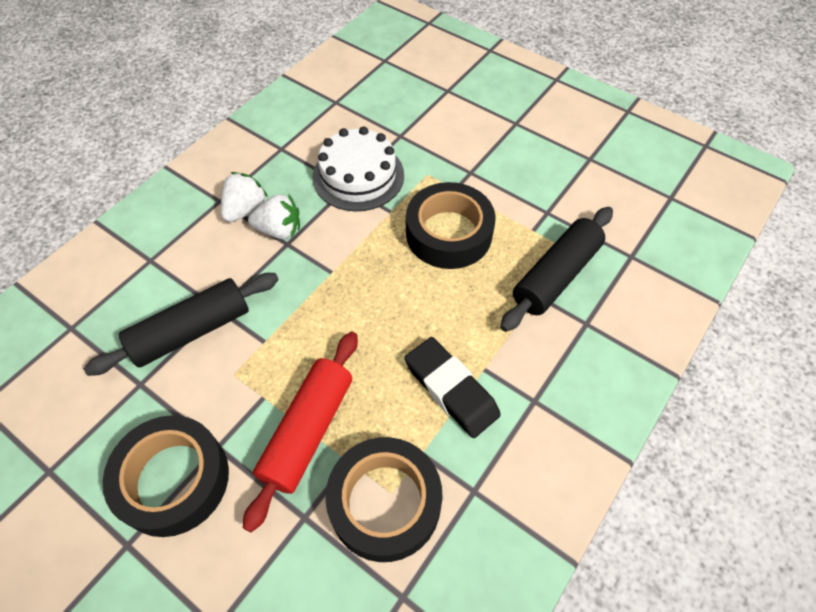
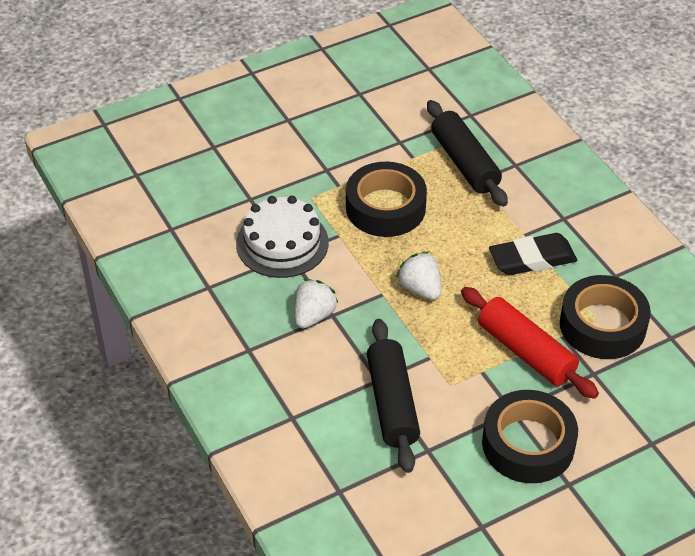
camera: 65 degrees left, 10 degrees down
(245, 209) = (272, 333): white strawberry -> white strawberry (420, 288)

